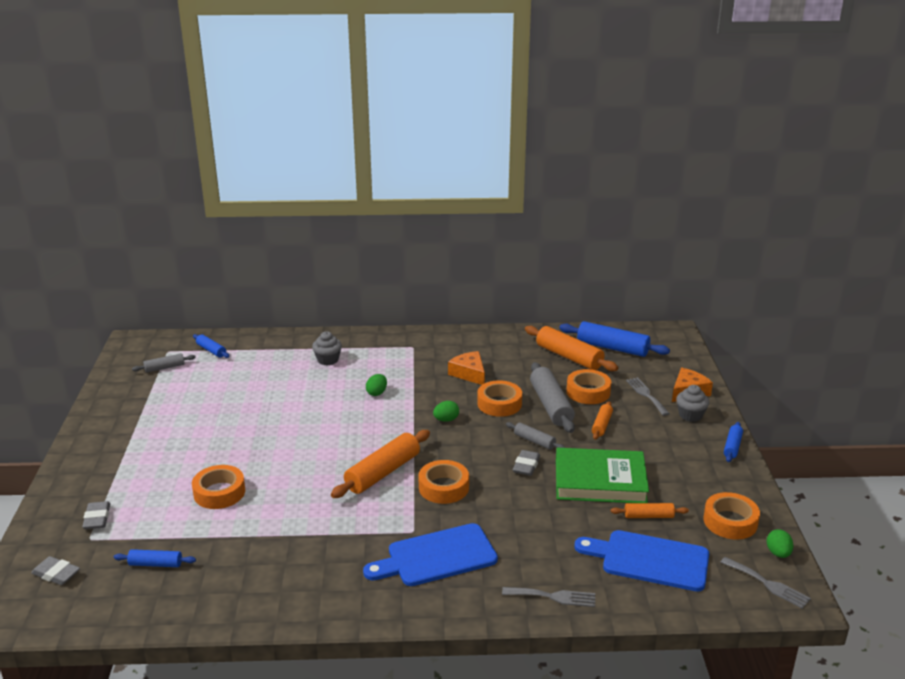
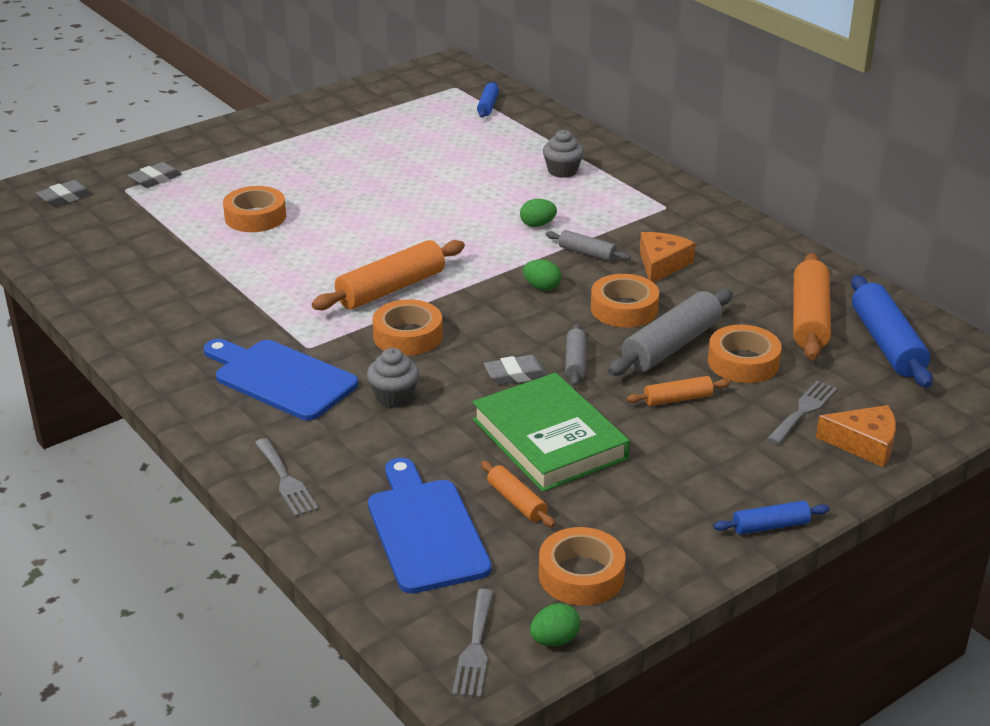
camera: 55 degrees right, 5 degrees up
(56, 574) = (65, 197): grey eraser -> grey eraser turned 60 degrees clockwise
(155, 564) = (120, 234): blue rolling pin -> none
(164, 368) = (424, 99): grey rolling pin -> grey rolling pin (587, 253)
(383, 473) = (391, 289): orange rolling pin -> orange rolling pin turned 45 degrees counterclockwise
(690, 415) = (803, 464): grey cupcake -> grey cupcake (394, 396)

